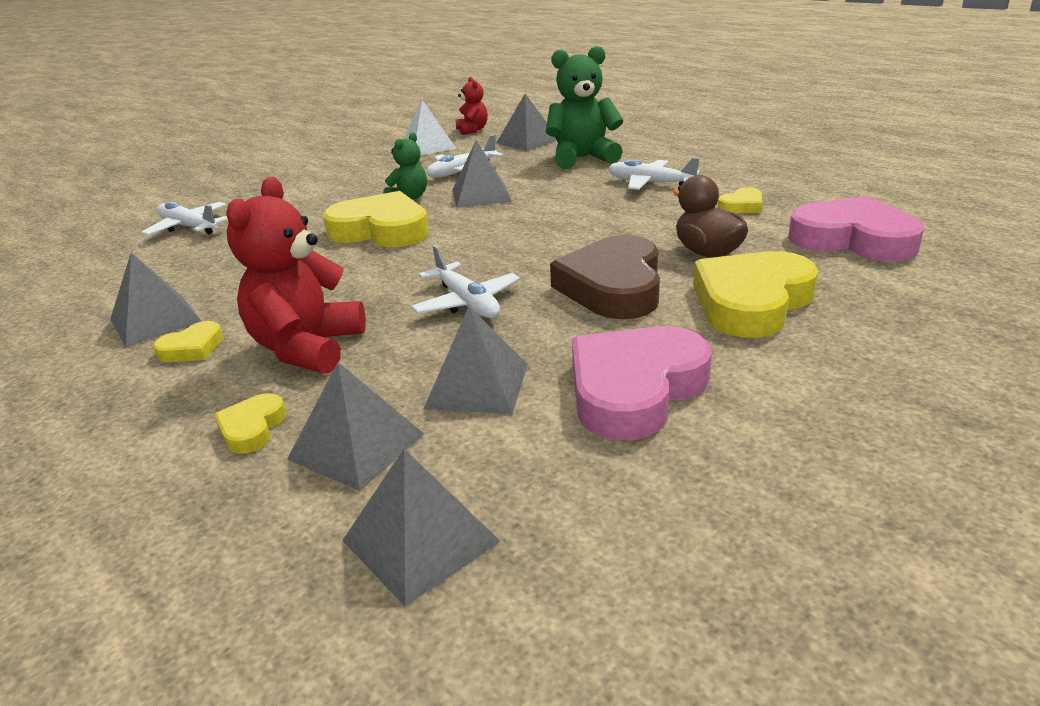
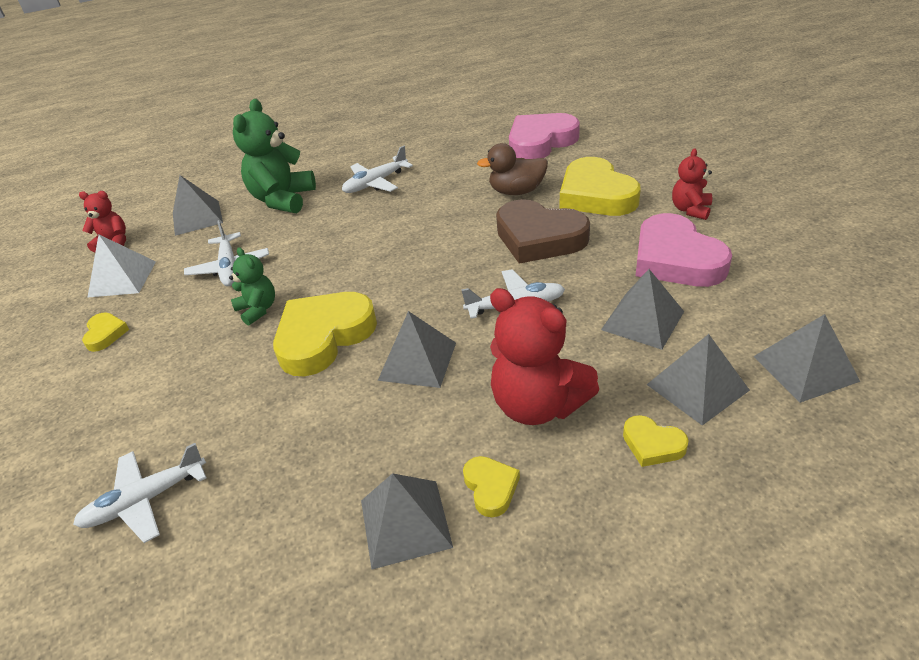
camera: 65 degrees left, 10 degrees up
(481, 195) = (304, 266): grey pyramid -> grey pyramid (417, 361)
(742, 206) = (456, 161): yellow heart -> yellow heart (105, 334)
(786, 382) = (690, 210): none -> red teddy bear

